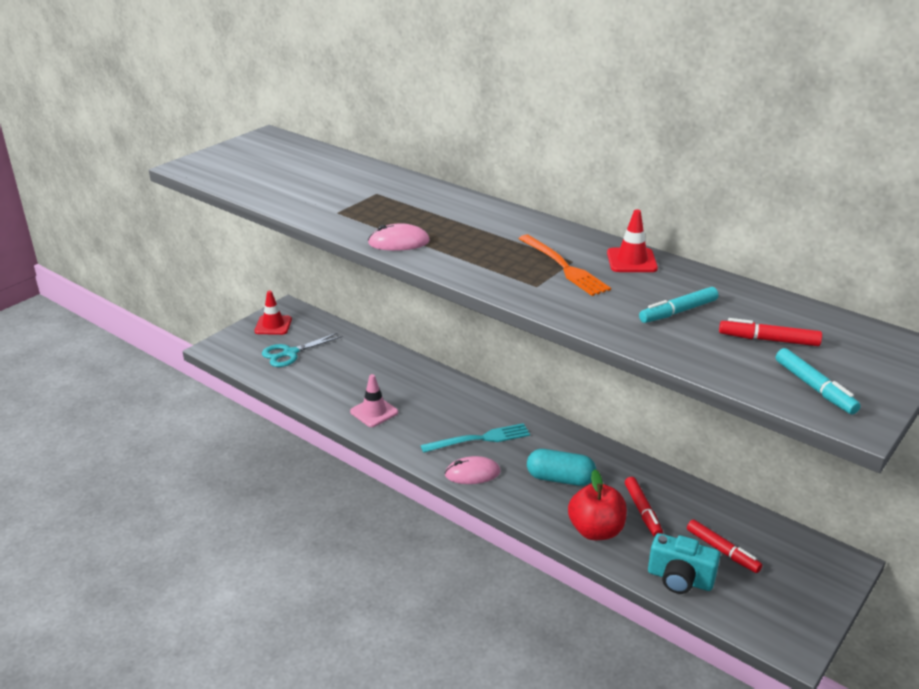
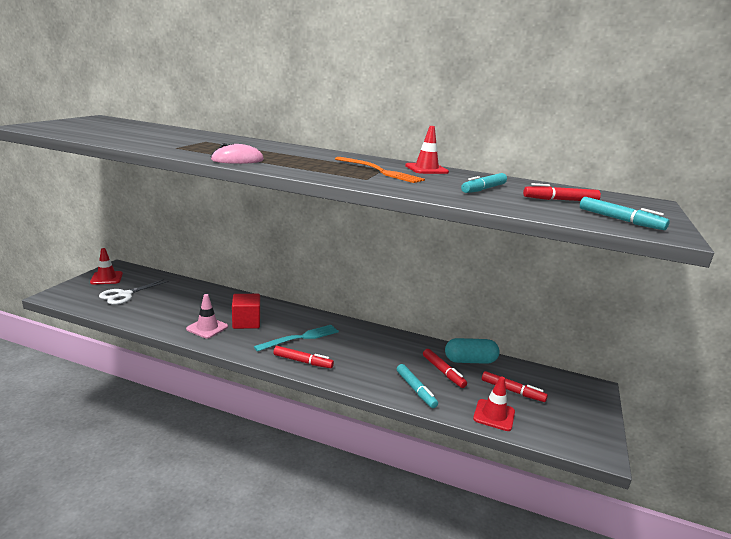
camera: 20 degrees left, 10 degrees down
(290, 353) = (124, 295): turquoise scissors -> white scissors
(421, 408) = (246, 322): none -> red cube
(472, 473) = (303, 361): pink mouse -> red marker
(560, 479) = (373, 357): turquoise capsule -> turquoise capsule (470, 361)
(595, 530) = (415, 390): red apple -> turquoise marker
(680, 579) = (494, 415): turquoise camera -> red traffic cone

